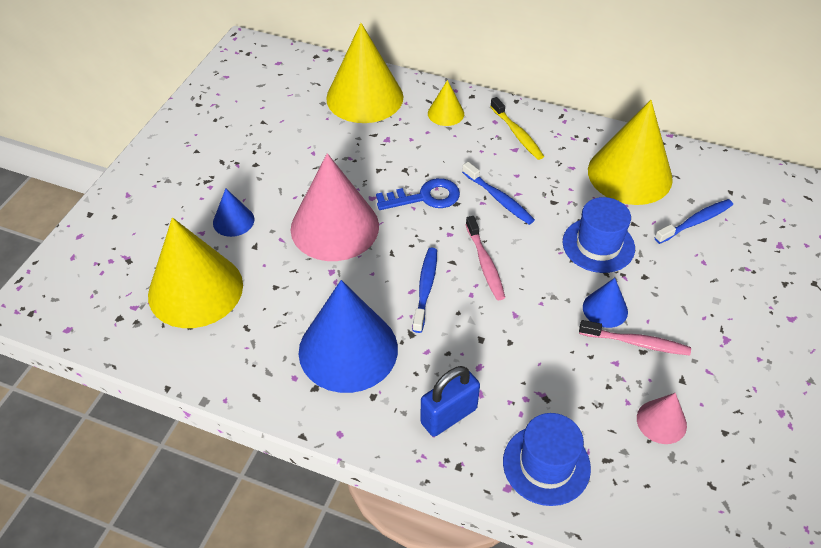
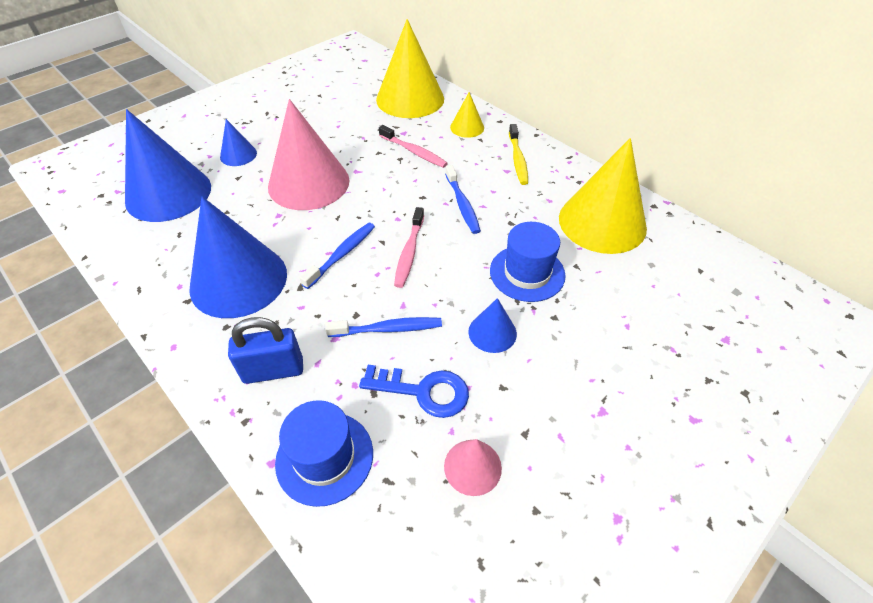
camera: 25 degrees right, 0 degrees up
(195, 289) = (168, 193): yellow cone -> blue cone
(425, 197) = (399, 184): blue key -> blue key (424, 391)
(636, 343) = (502, 376): pink toothbrush -> pink toothbrush (414, 152)
(695, 222) = (643, 285): blue toothbrush -> blue toothbrush (388, 329)

